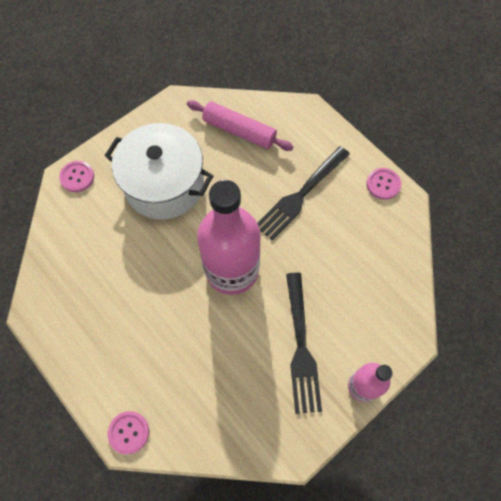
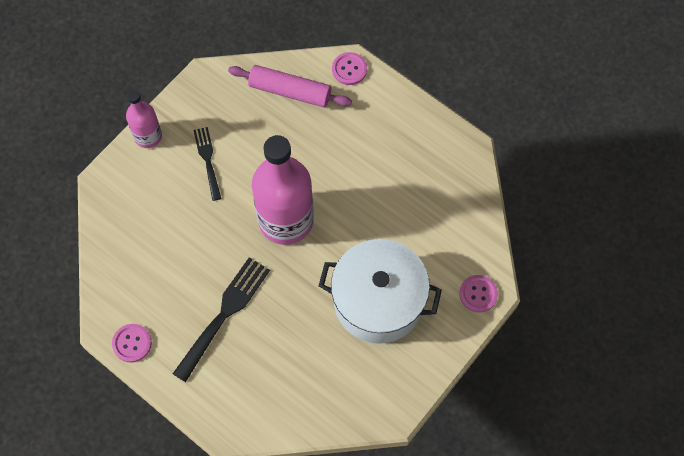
camera: 170 degrees right, 0 degrees up
(239, 131) = (307, 385): pink rolling pin -> pink rolling pin (290, 91)
(300, 346) = (208, 161): black fork -> black fork, size x0.60

